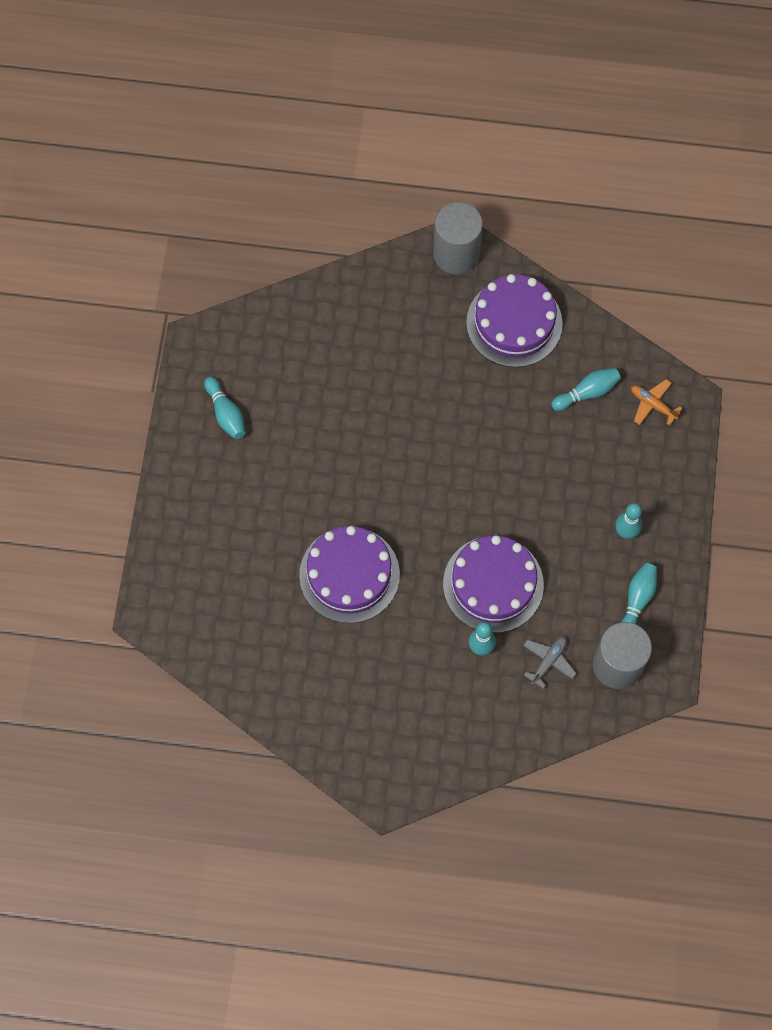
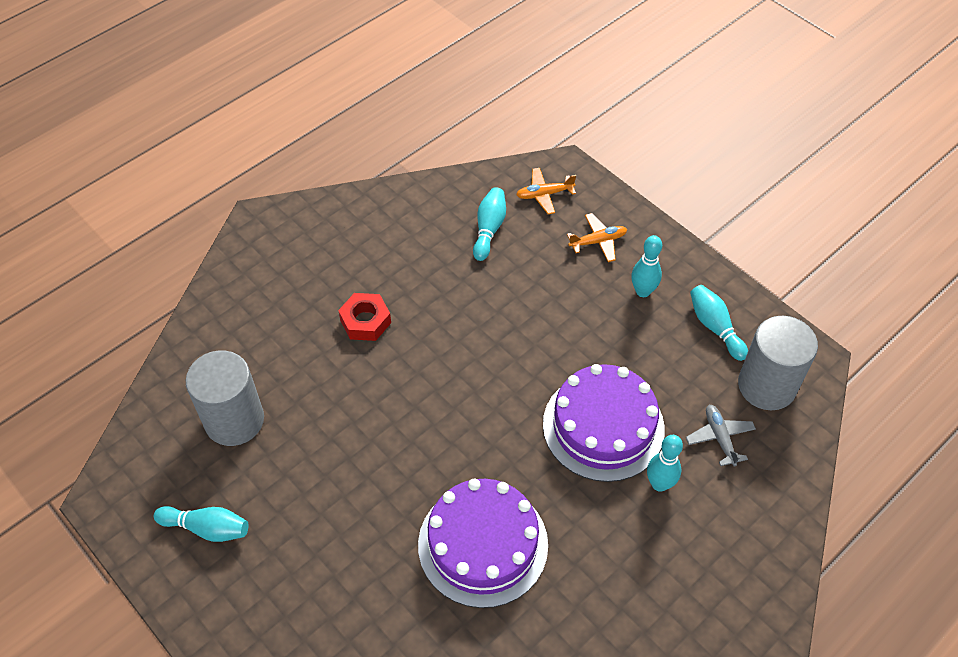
camera: 50 degrees left, 15 degrees down
(441, 378) = (365, 321): none -> red nut
(456, 254) = (268, 229): grey cylinder -> grey cylinder (234, 420)
(514, 323) = (374, 234): purple cake -> none
(643, 472) = (598, 241): none -> orange plane

